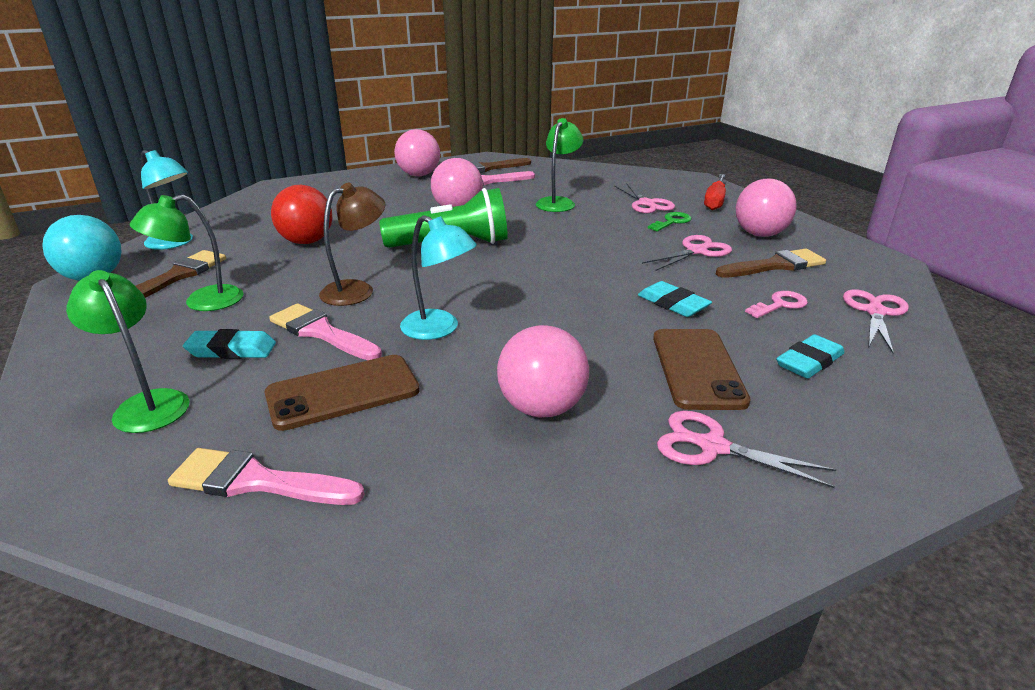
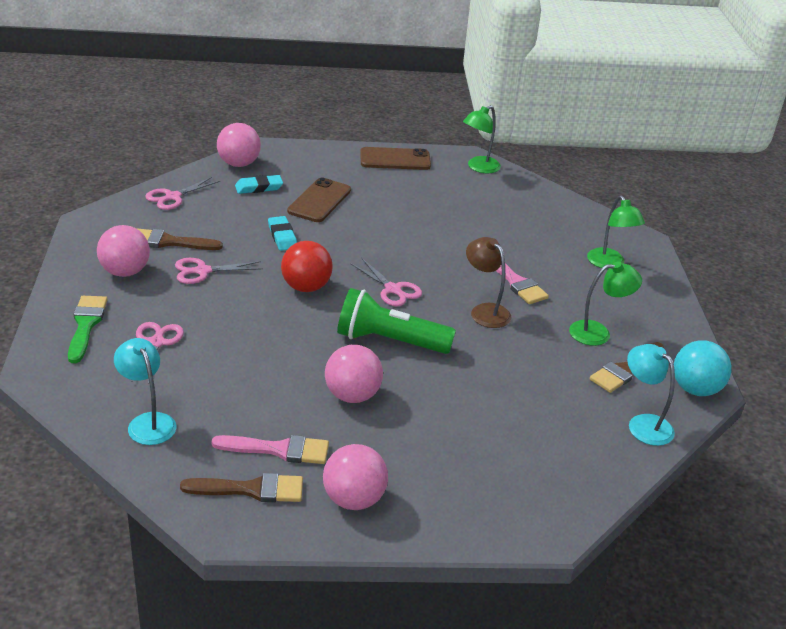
camera: 160 degrees left, 5 degrees up
(231, 350) = (570, 284): turquoise eraser -> none
(256, 481) = (550, 215): pink brush -> none
(307, 242) = (518, 386): red ball -> red ball (306, 287)
(343, 392) = (508, 241): brown phone -> brown phone (395, 159)
(357, 290) = (485, 311): brown lamp -> brown lamp turned 75 degrees clockwise
(439, 329) = (441, 262): turquoise lamp -> turquoise lamp (148, 422)
(542, 408) = (413, 207): pink ball -> pink ball (239, 164)
(558, 202) = (240, 375): green lamp -> green lamp (479, 167)
(671, 222) = (172, 309): green key -> none
(711, 446) = (354, 174): pink scissors -> pink scissors (393, 290)
(715, 201) = (86, 325): red screwdriver -> green brush
(780, 305) = (219, 216): pink key -> none

